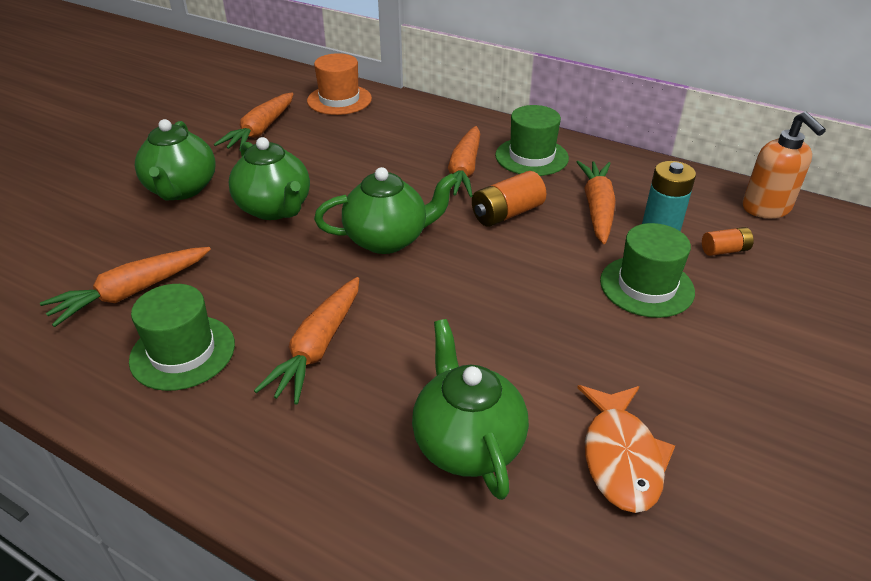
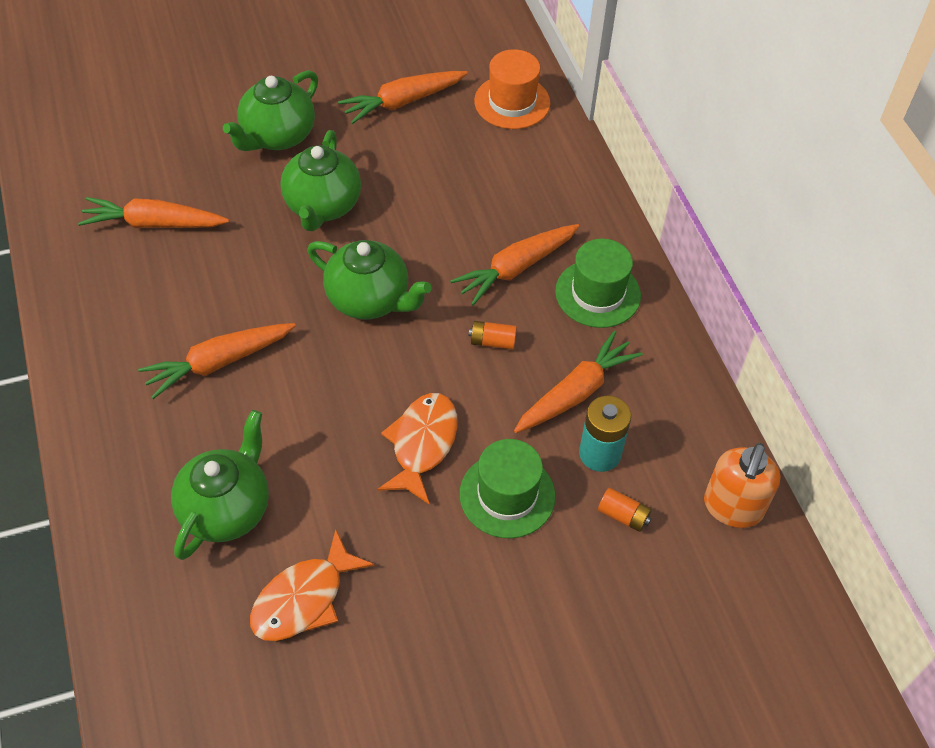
camera: 40 degrees right, 15 degrees up
(183, 352) = (138, 302): green hat -> none
(507, 214) = (492, 342): orange battery -> orange battery, size x0.60
(549, 296) = (422, 444): none -> orange fish

